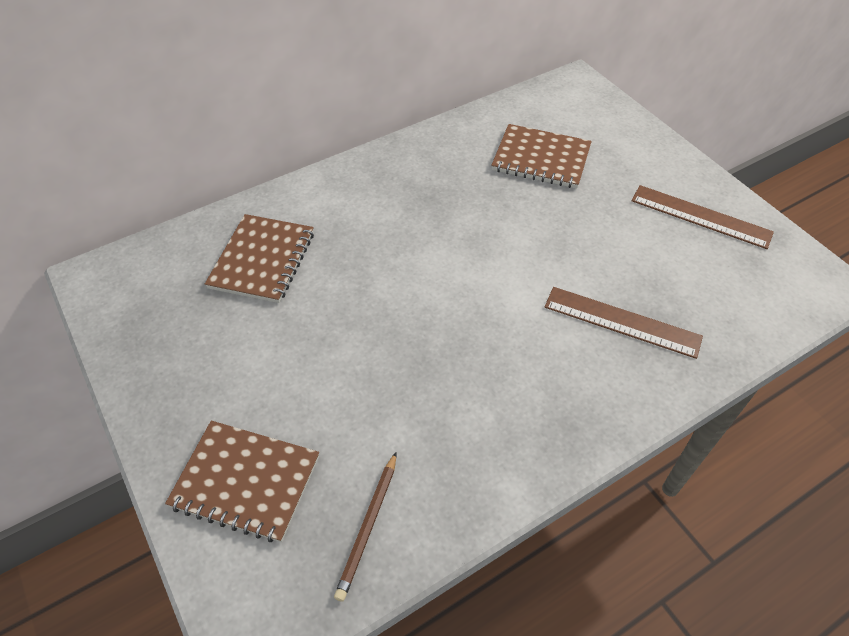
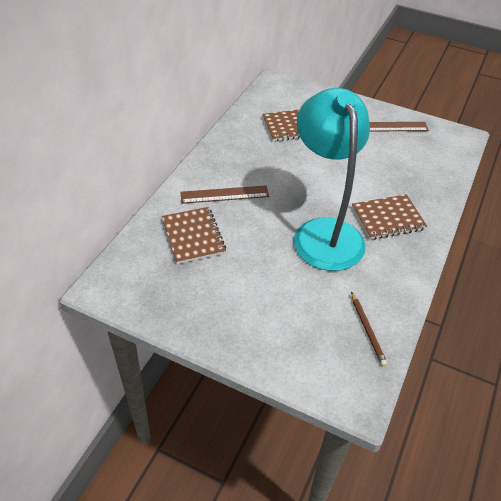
camera: 35 degrees left, 5 degrees down
(246, 482) = (292, 343): brown notebook -> brown notebook (388, 218)
(443, 338) = (324, 232): none -> turquoise lamp
(622, 322) = (396, 189): brown ruler -> brown ruler (224, 194)

